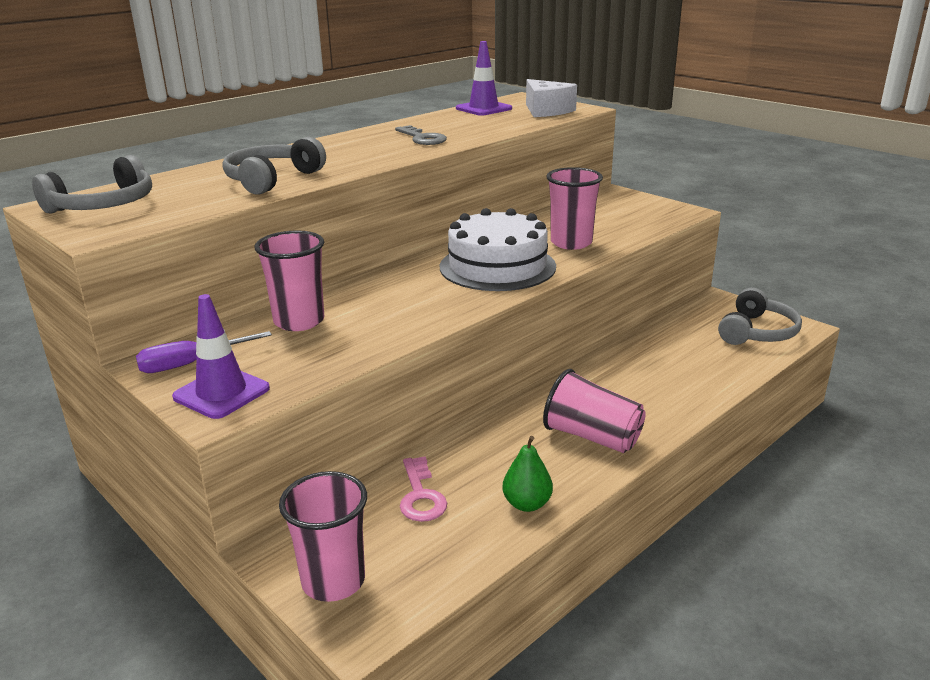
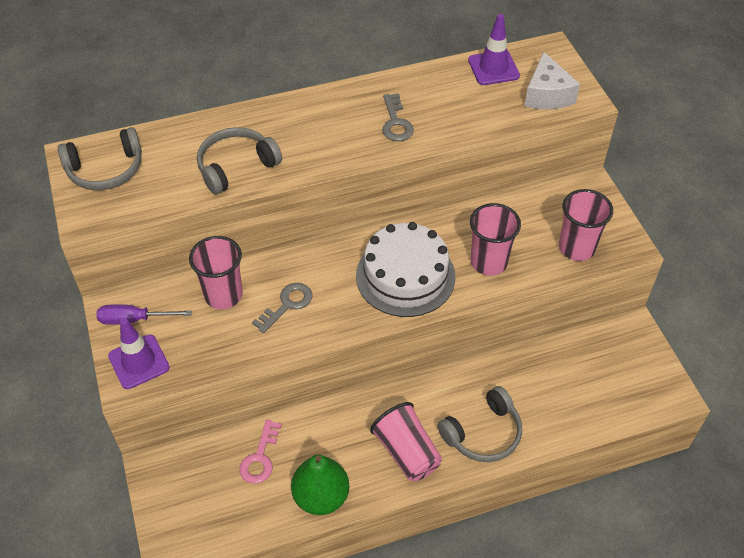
camera: 25 degrees right, 25 degrees up
(333, 581) = (173, 506): pink cup -> pink cup (576, 248)
(384, 310) = (287, 305): none -> grey key
(527, 504) = (321, 496): green pear -> green pear, size x1.62
(757, 332) = (630, 387): grey headphones -> grey headphones (483, 433)

